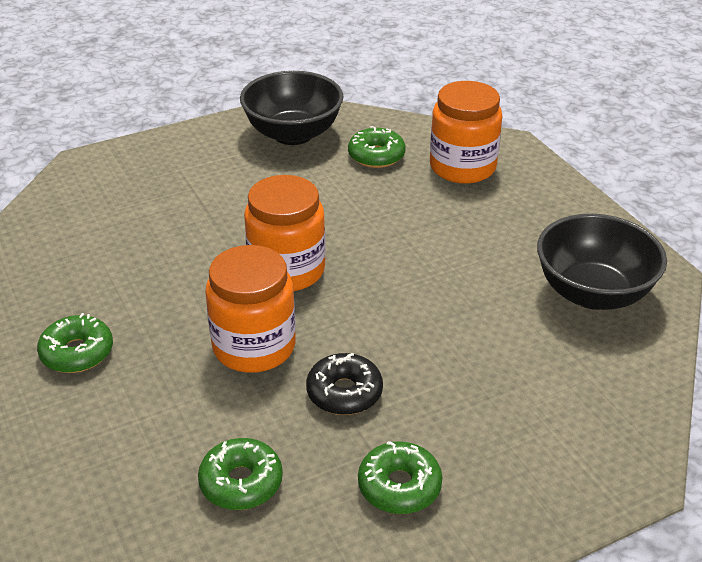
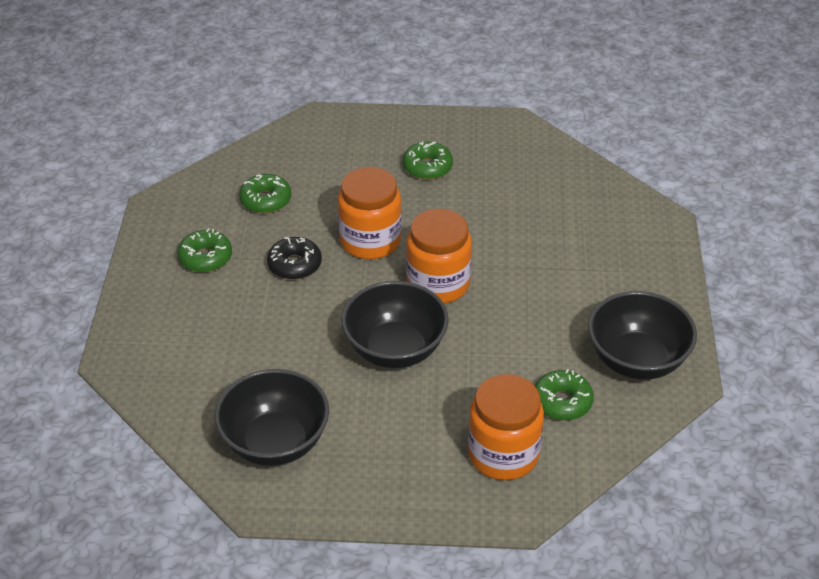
camera: 120 degrees right, 5 degrees up
(404, 264) = (395, 349): none -> black bowl

